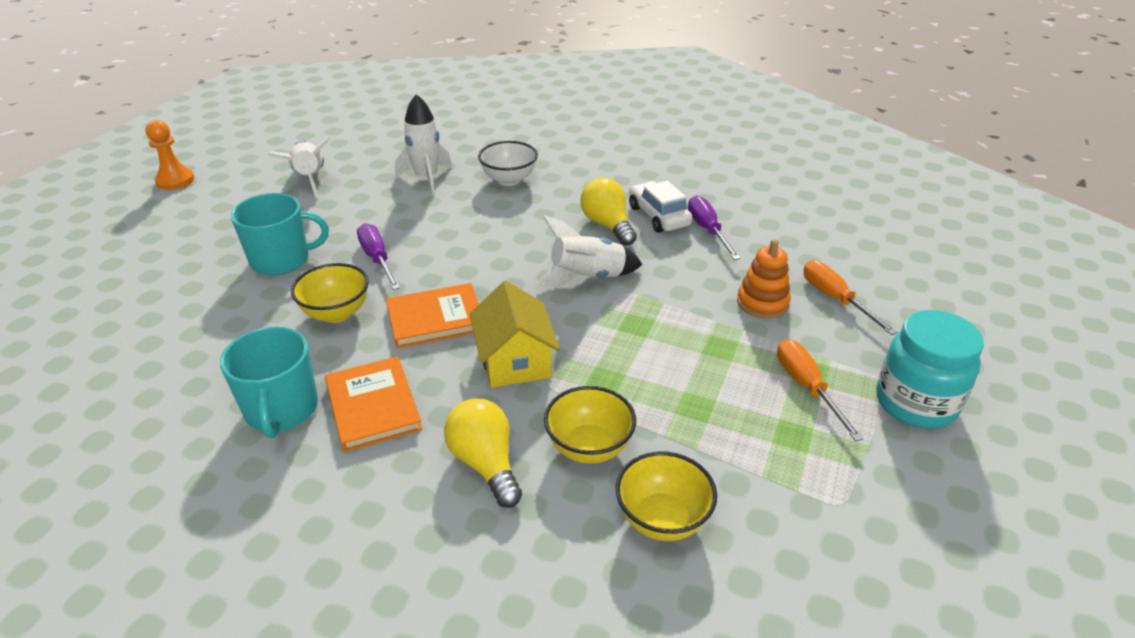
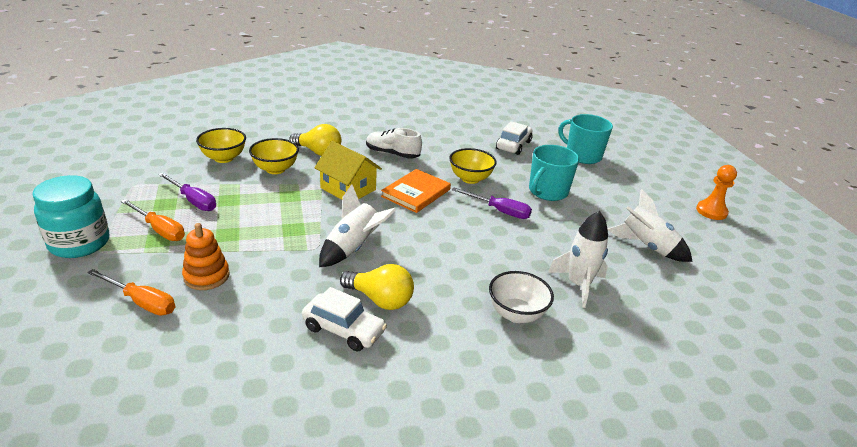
camera: 140 degrees right, 5 degrees down
(172, 347) = (513, 145): none -> white car
(282, 410) = (428, 142): turquoise mug -> turquoise mug (582, 155)
(373, 406) = (392, 154): orange book -> white shoe
(707, 230) = (286, 332): purple screwdriver -> purple screwdriver (193, 201)

